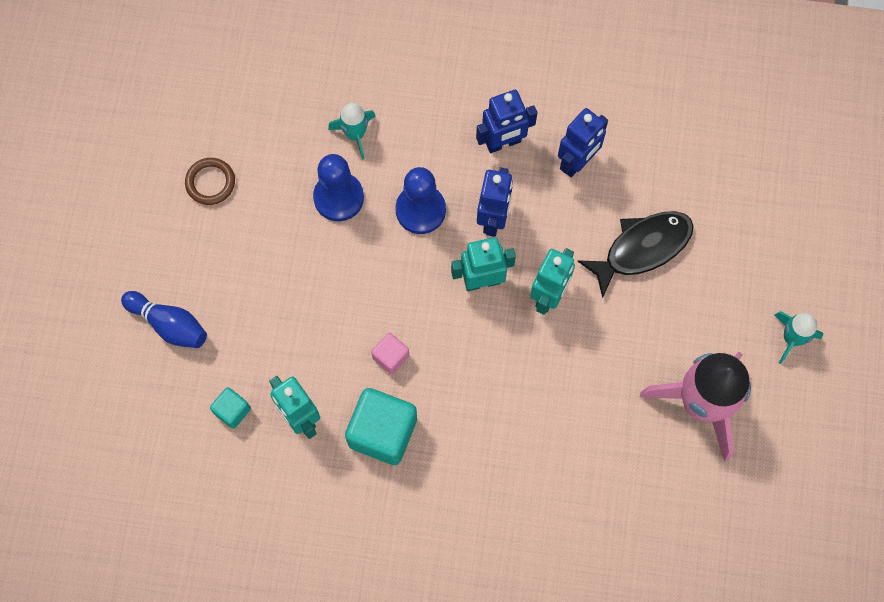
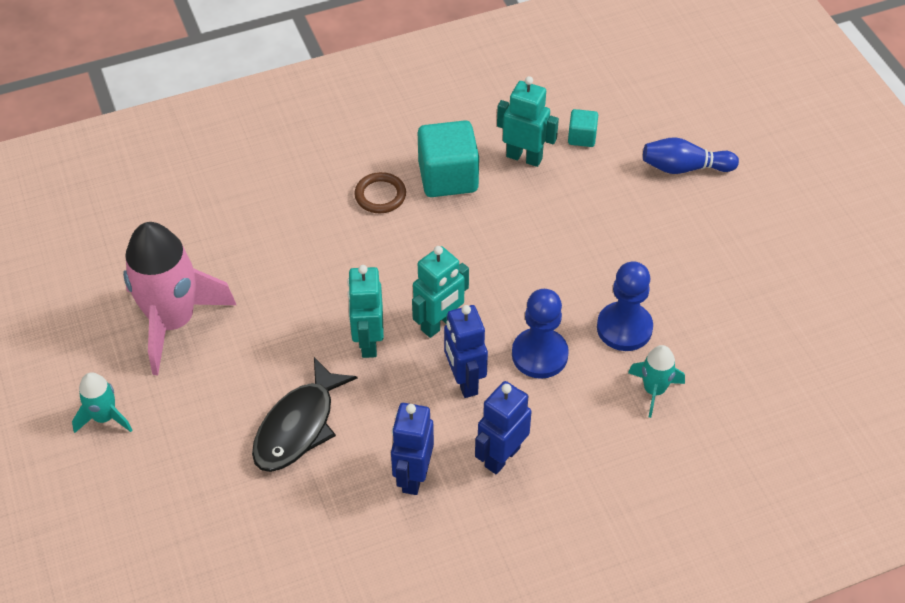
camera: 150 degrees right, 20 degrees down
(210, 182) = (749, 284): brown ring -> brown ring (380, 195)
(391, 357) = (480, 230): pink cube -> none

